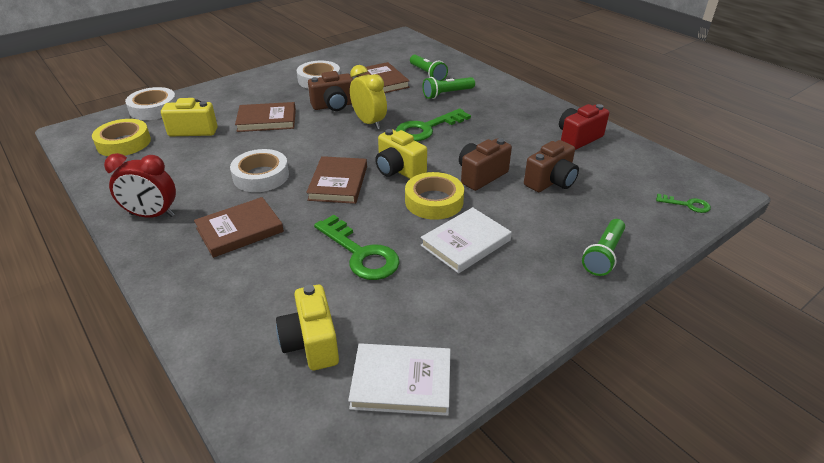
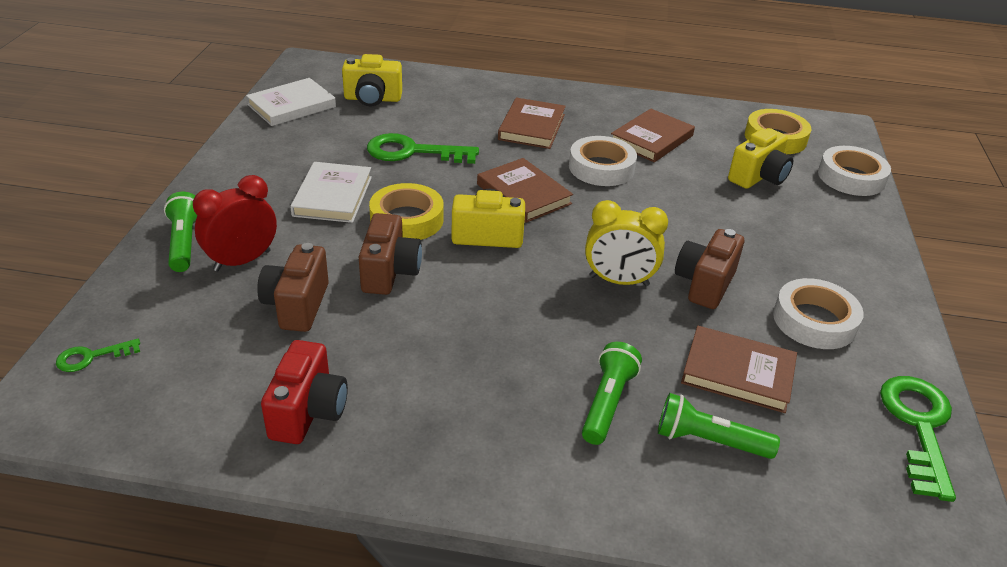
camera: 135 degrees right, 0 degrees up
(152, 215) = (613, 108): red clock -> red clock (242, 261)
(267, 120) = (725, 223): brown book -> brown book (651, 139)
(311, 343) = (372, 99): yellow camera -> yellow camera turned 150 degrees clockwise
(427, 128) = (538, 311): green key -> green key (918, 426)

